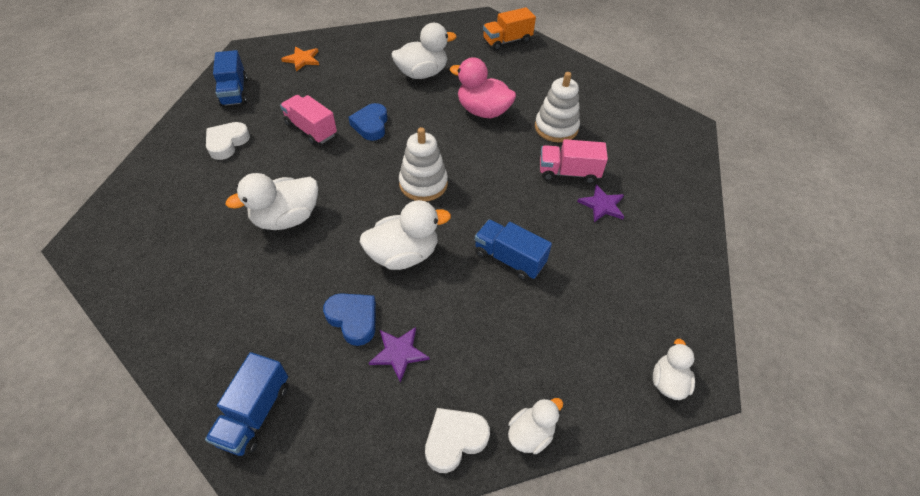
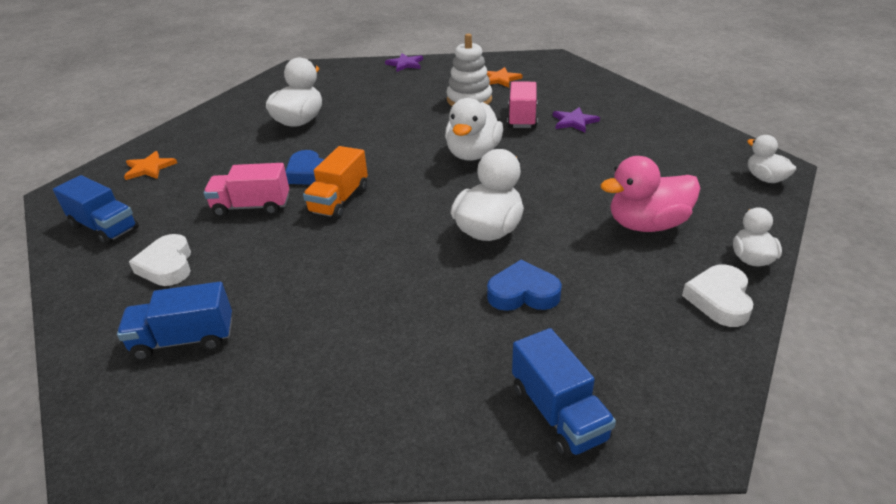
camera: 40 degrees left, 15 degrees down
(286, 218) = (339, 275): white duck -> white duck (473, 154)
(399, 353) = (594, 285): purple star -> purple star (405, 64)
(423, 184) = (426, 182): white stacking toy -> none
(483, 111) = (396, 118): pink duck -> pink duck (647, 225)
(507, 41) = (341, 72): orange truck -> orange truck (339, 200)
(509, 259) = (568, 183): blue truck -> blue truck (184, 340)
(568, 173) = (522, 118): pink truck -> pink truck turned 135 degrees clockwise
(610, 121) = (500, 79): none -> orange star

